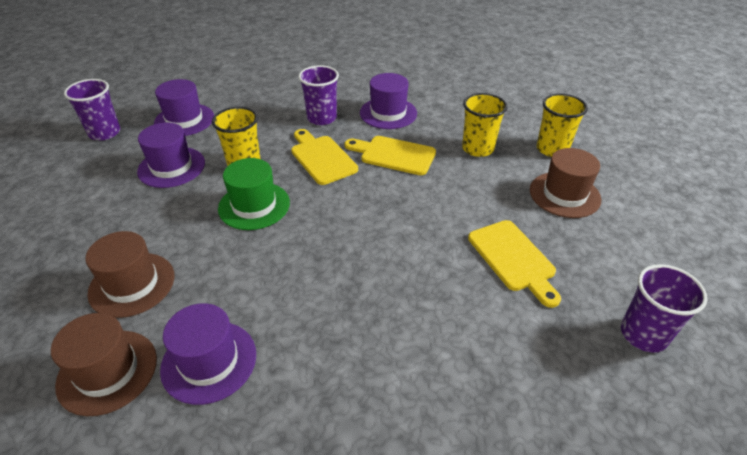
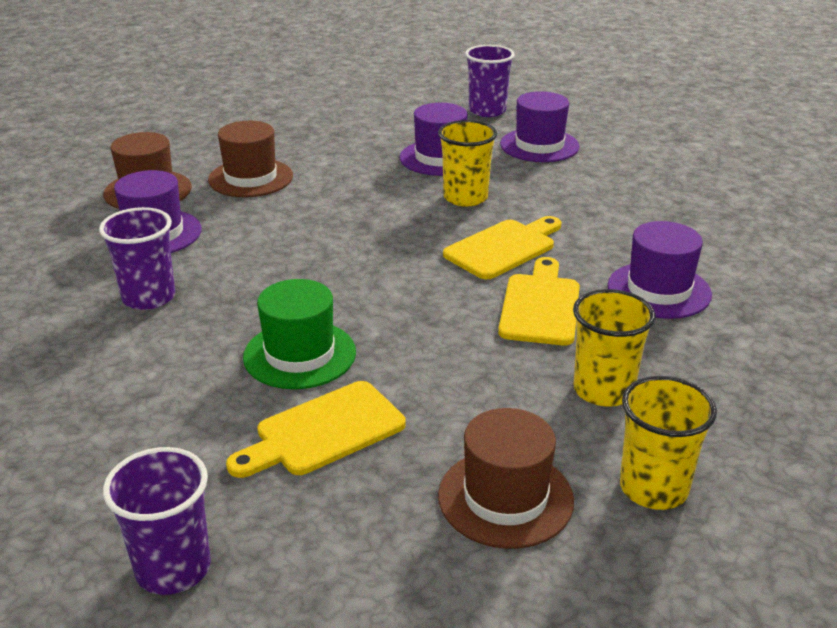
camera: 80 degrees right, 10 degrees down
(254, 205) = (385, 217): green hat -> green hat (299, 354)
(322, 118) = (605, 235): purple cup -> purple cup (149, 297)

